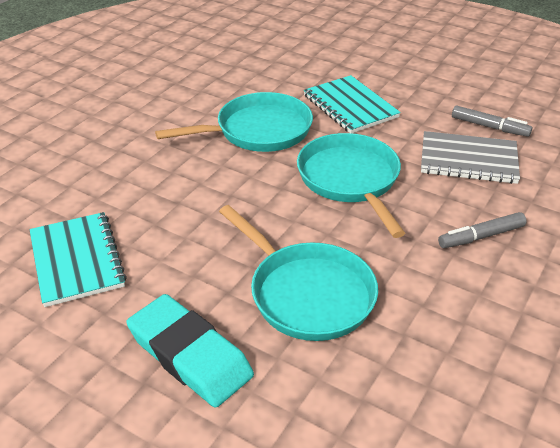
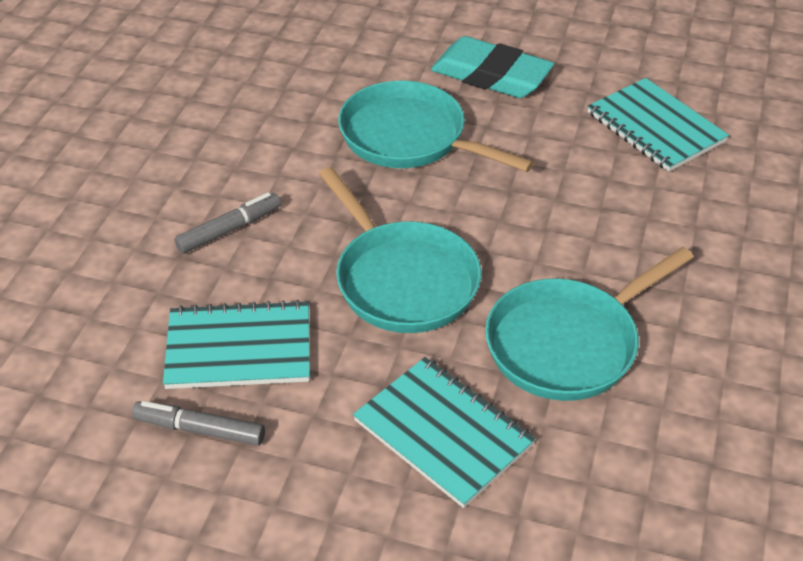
camera: 165 degrees right, 5 degrees up
(468, 160) = (239, 348): grey notebook -> turquoise notebook

